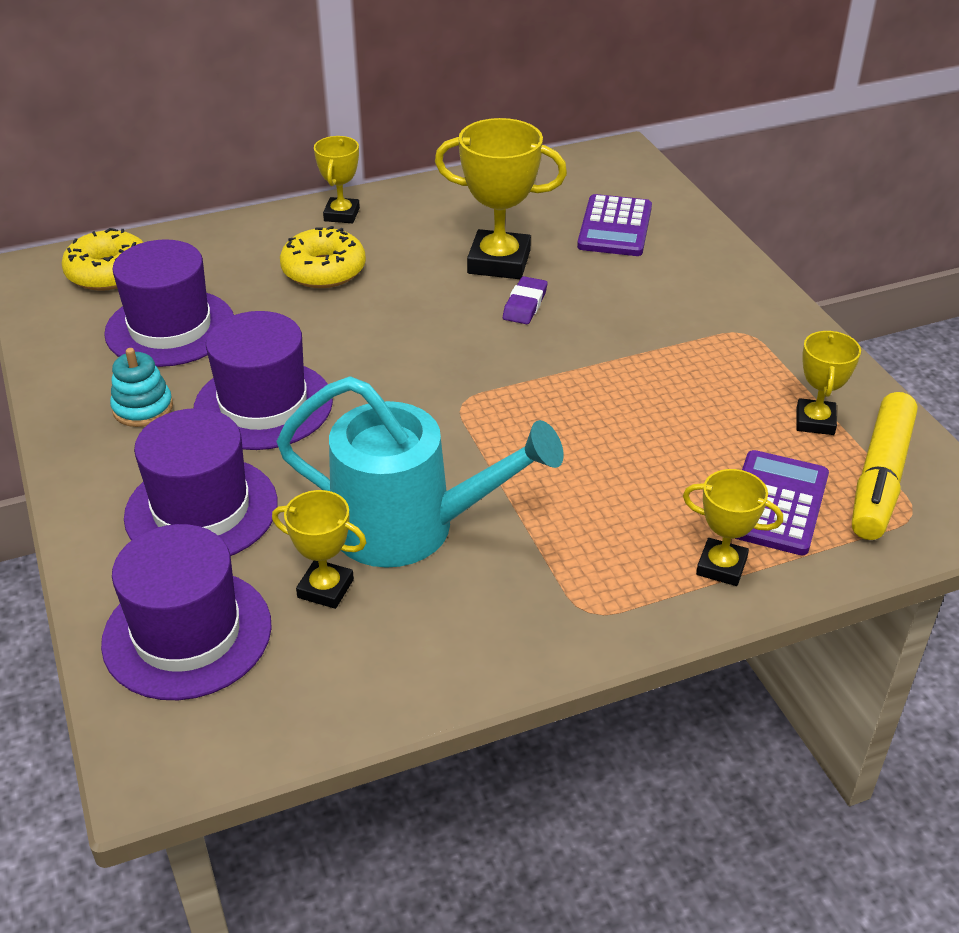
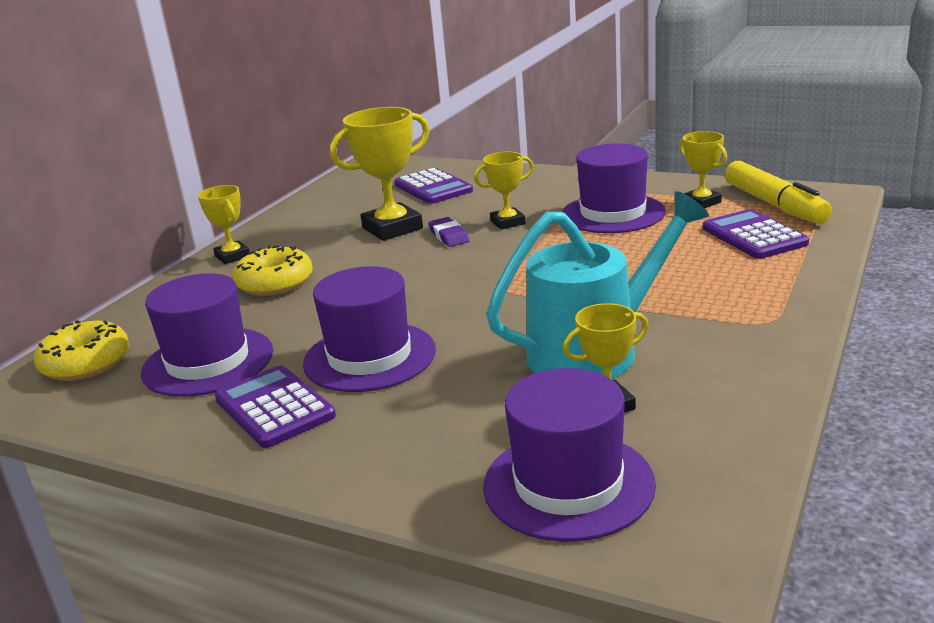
camera: 40 degrees left, 15 degrees down
(143, 408) = (274, 408): turquoise stacking toy -> purple calculator
(201, 510) = (437, 425): purple hat -> purple hat (613, 213)
(721, 566) = (785, 269): yellow trophy -> yellow trophy (507, 222)

